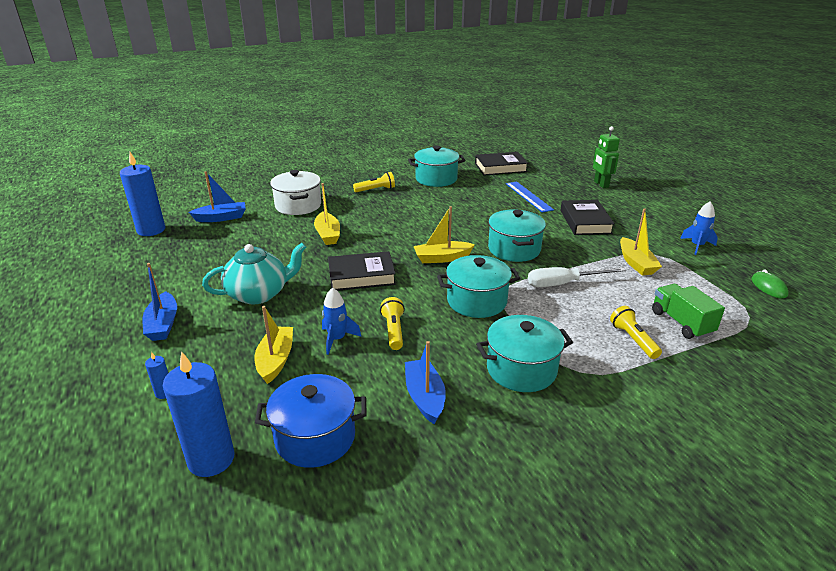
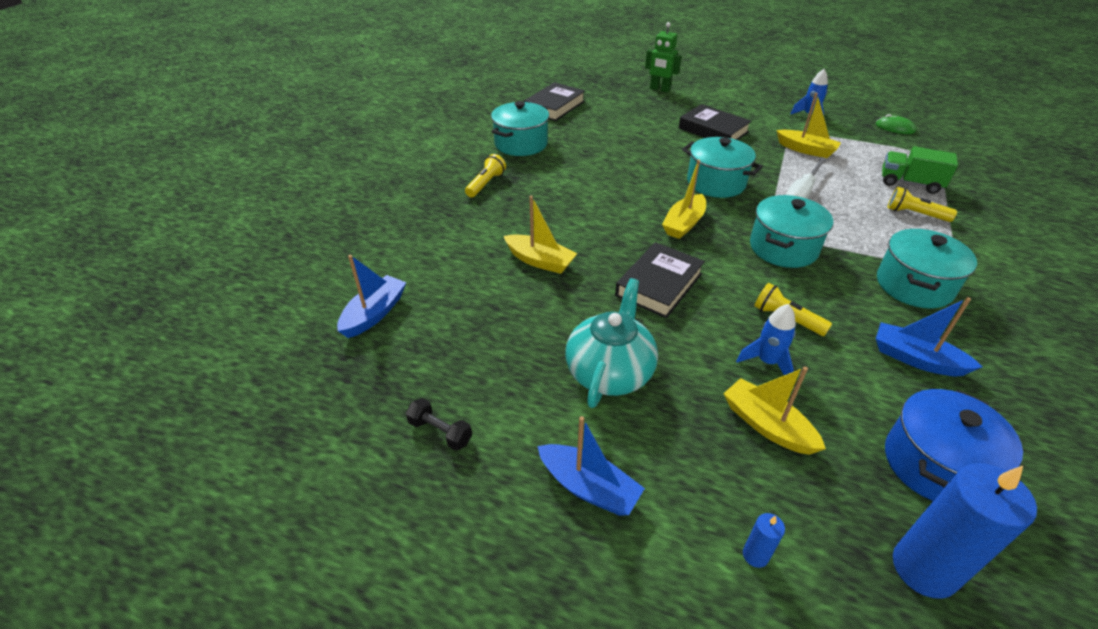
camera: 45 degrees left, 10 degrees up
(151, 230) = (307, 389): blue candle -> none
(159, 271) = (440, 432): none -> black dumbbell
(298, 205) = (439, 246): white pot -> none
(528, 196) = (631, 126): blue ruler -> none

